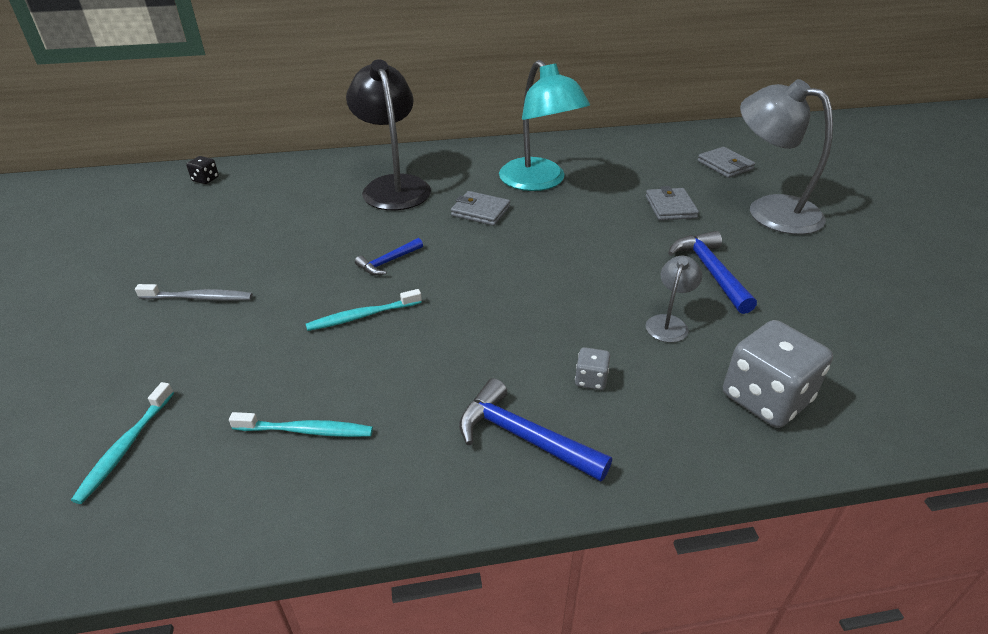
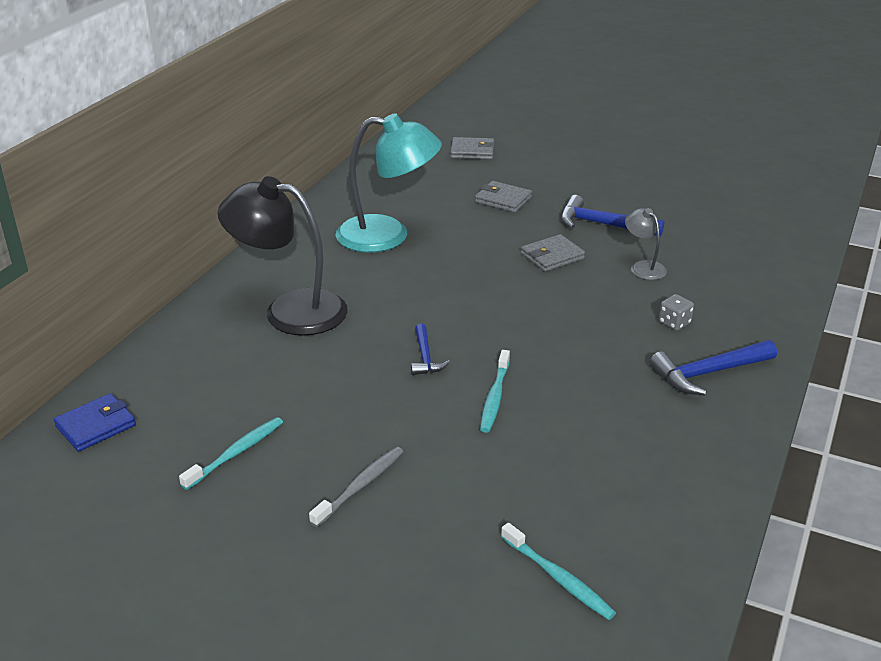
camera: 55 degrees left, 5 degrees down
(205, 179) = (96, 426): black dice -> blue wallet
(306, 431) = (620, 470): turquoise toothbrush -> turquoise toothbrush (236, 453)
(480, 211) = (399, 282): grey wallet -> grey wallet (552, 256)
(766, 398) = (747, 270): grey dice -> none
(770, 210) = (555, 167): grey lamp -> none

